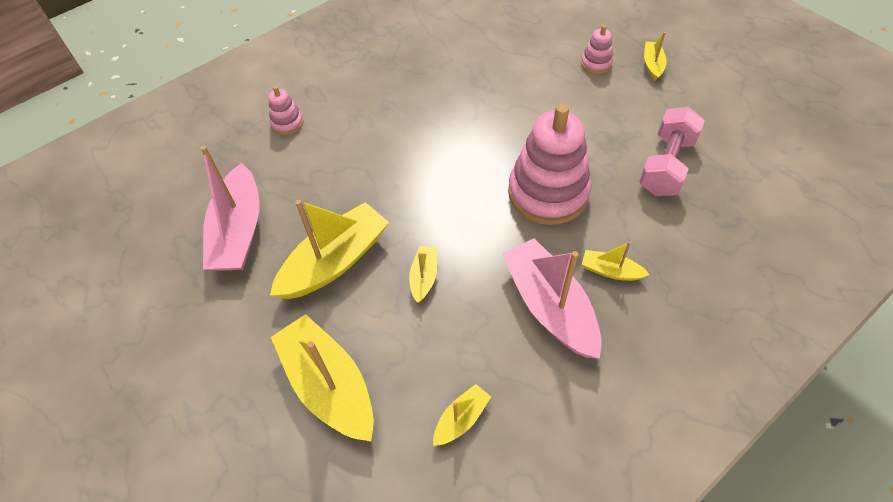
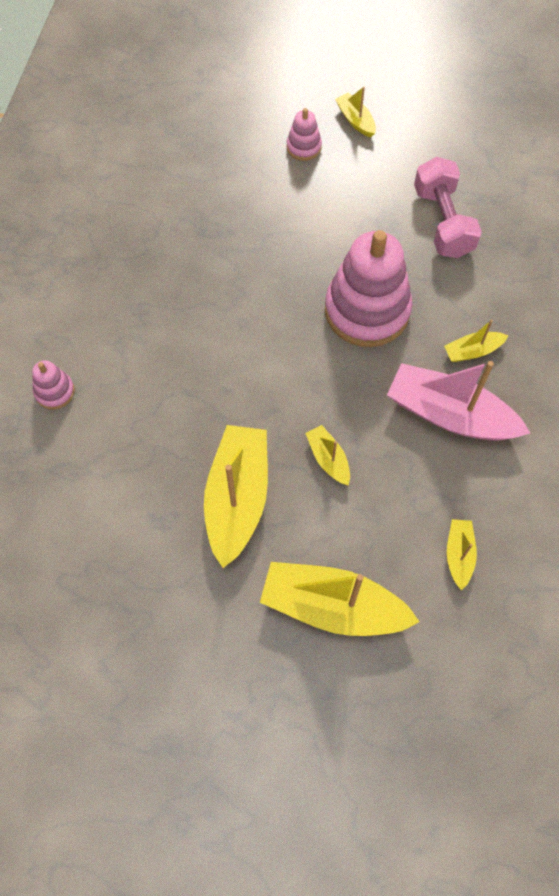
camera: 40 degrees left, 10 degrees up
(238, 231) = (117, 532): pink boat -> none

